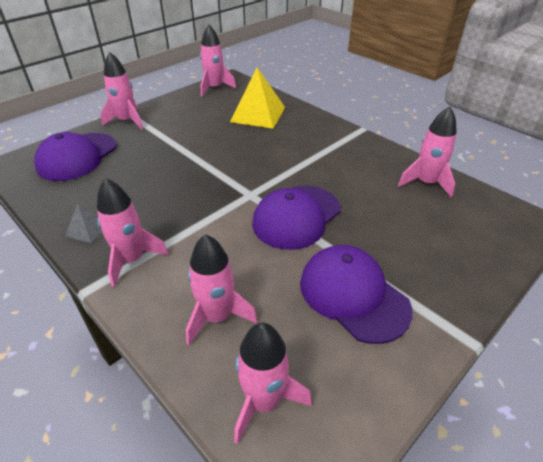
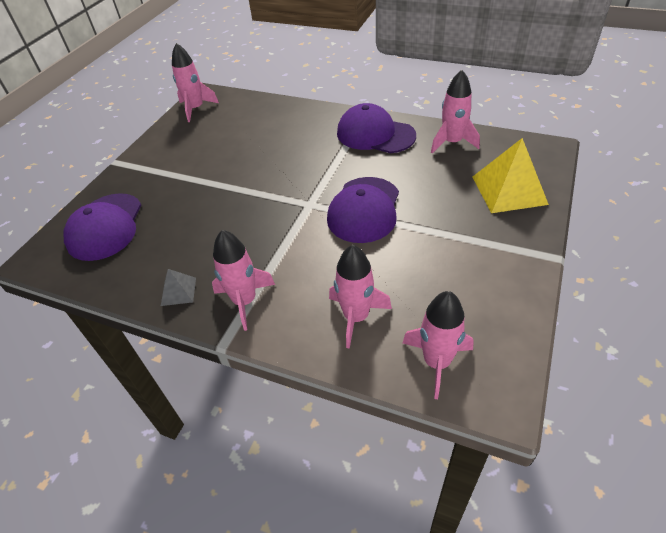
camera: 20 degrees left, 5 degrees up
(127, 121) = (128, 172): pink rocket -> none
(258, 114) = (261, 124): yellow pyramid -> yellow pyramid (509, 190)
(353, 295) = (452, 257): purple cap -> purple cap (375, 134)

